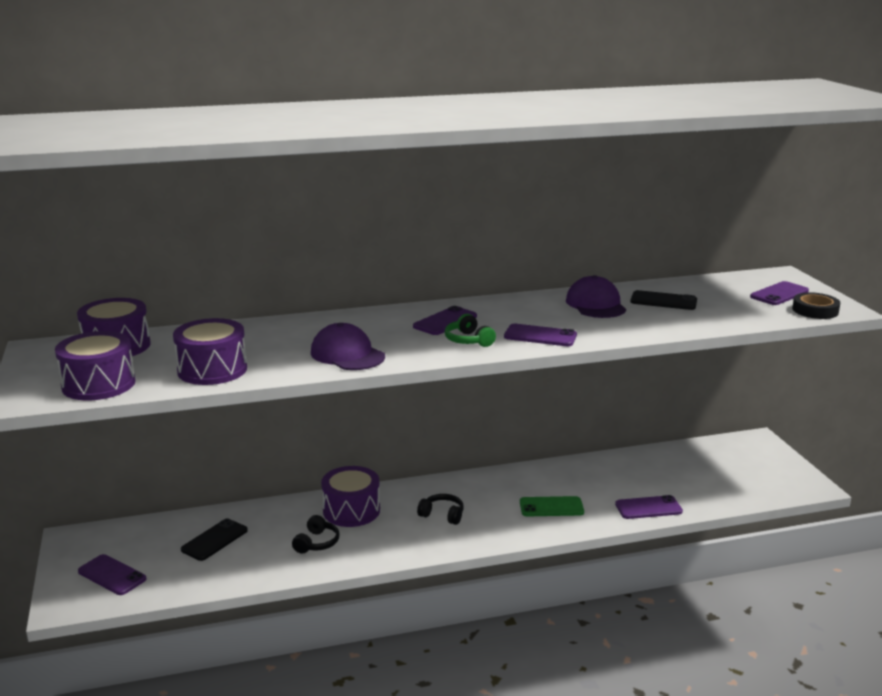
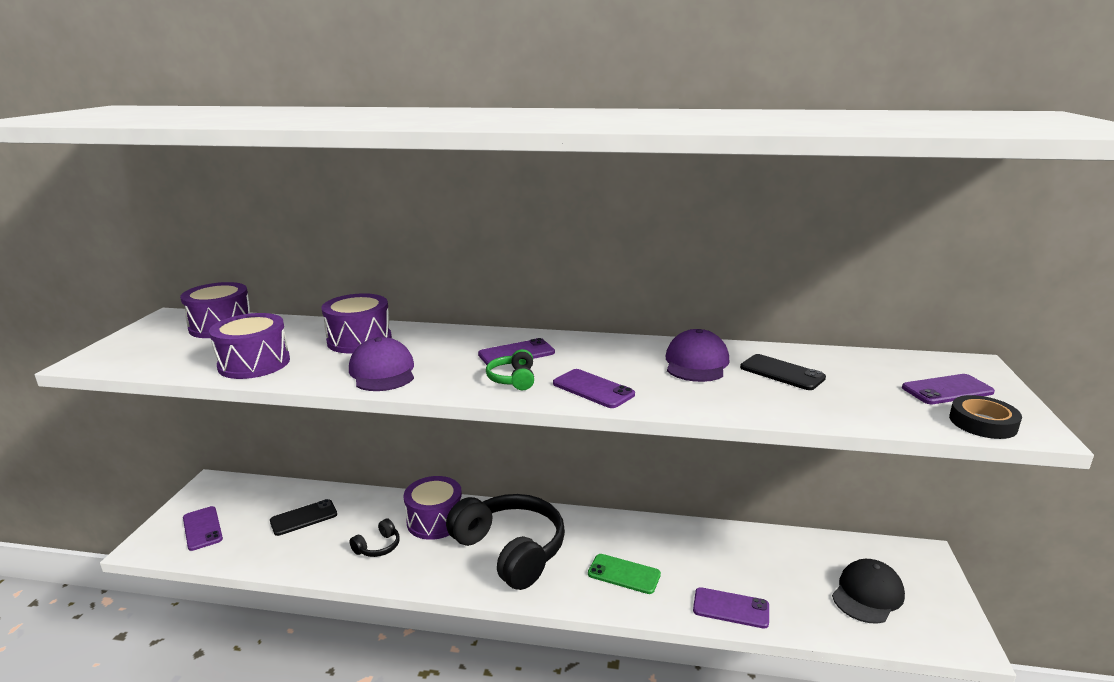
camera: 25 degrees right, 0 degrees up
(99, 384) = (155, 359): purple drum -> purple drum (359, 340)
(442, 515) = (510, 550): black headphones -> black headphones, size x2.43
(735, 474) = (867, 594): none -> black cap

